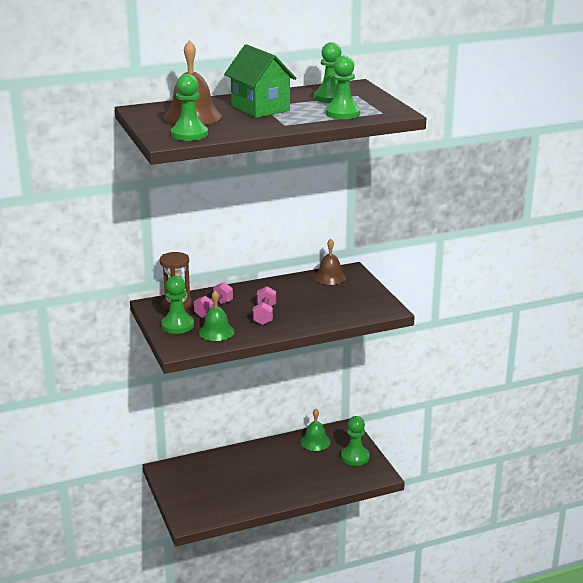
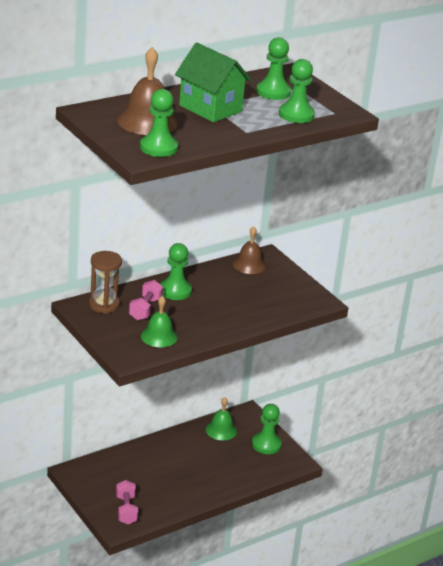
camera: 15 degrees left, 5 degrees up
(177, 325) = (116, 331): green pawn -> green pawn (175, 291)
(264, 315) = (200, 313): pink dumbbell -> pink dumbbell (126, 510)

